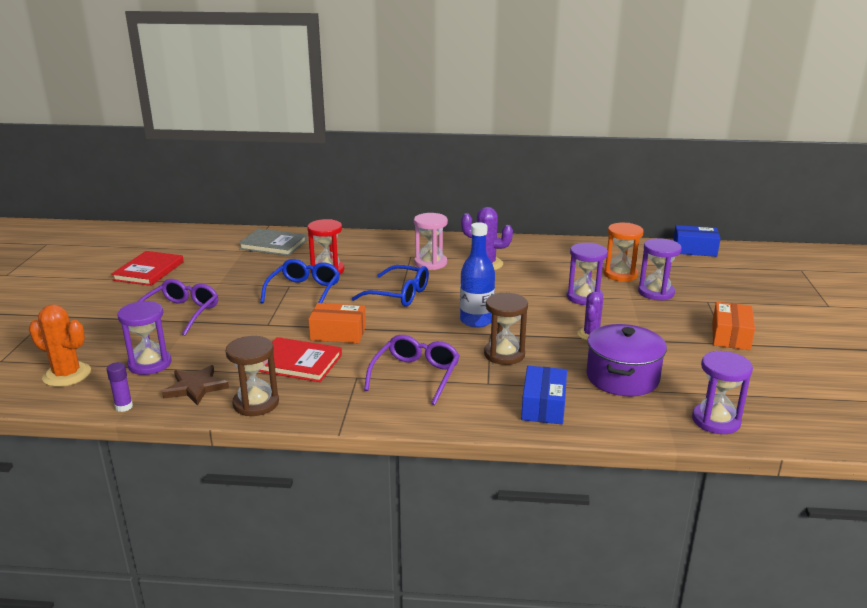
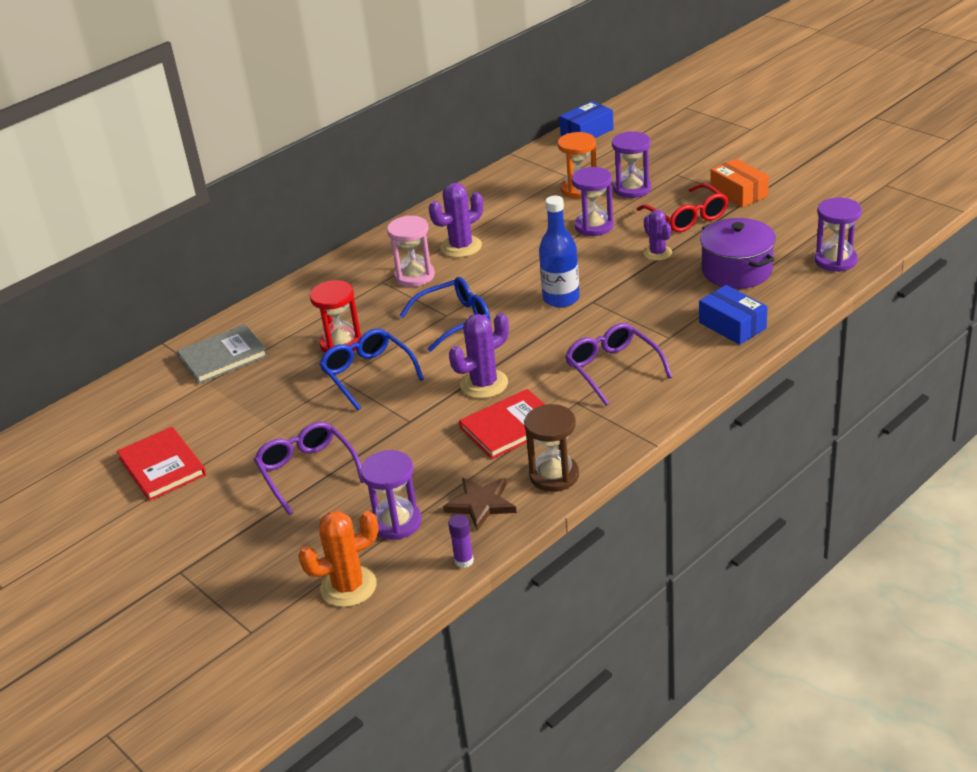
camera: 45 degrees left, 10 degrees up
(338, 333) = (484, 384): orange box -> purple cactus
(504, 354) = (635, 309): brown hourglass -> none
(658, 328) = (688, 217): none -> red glasses

